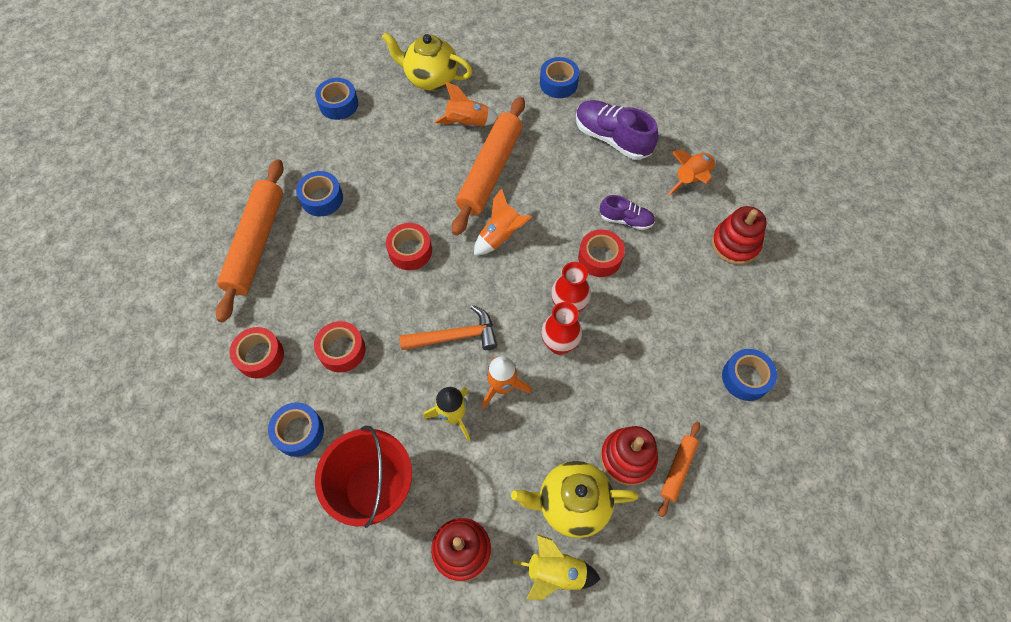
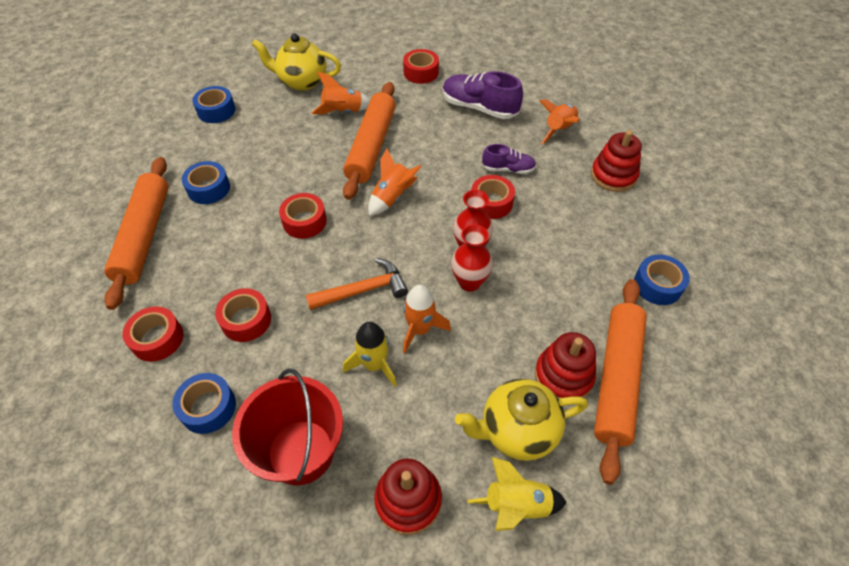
camera: 10 degrees left, 10 degrees down
(558, 83) = (421, 72): blue tape -> red tape
(677, 469) = (616, 379): orange rolling pin -> orange rolling pin, size x2.07

